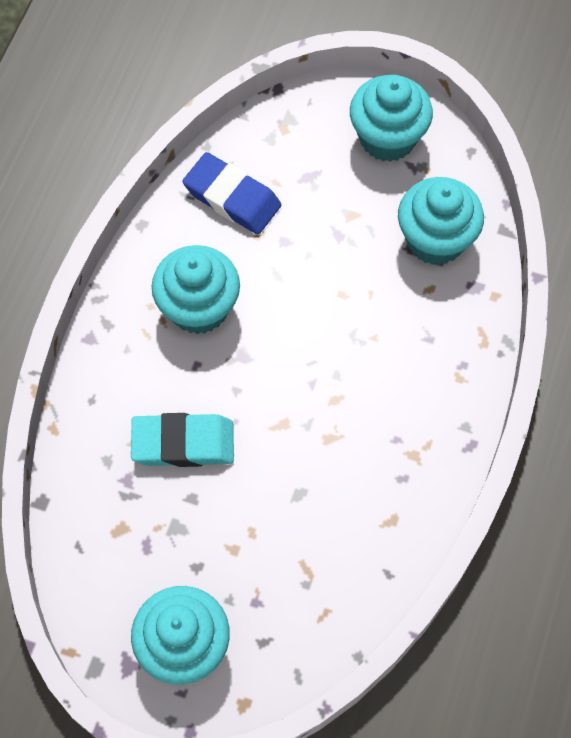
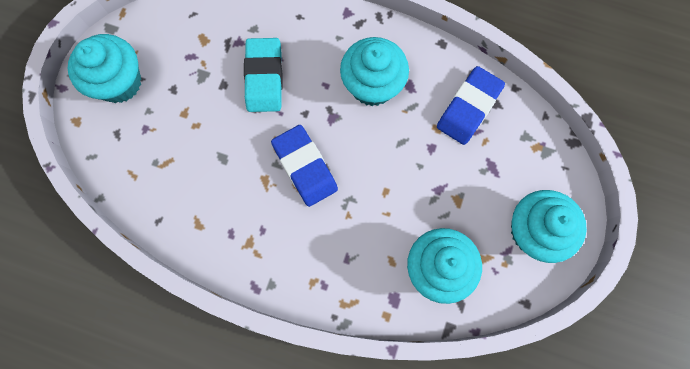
camera: 90 degrees right, 10 degrees up
(311, 389) = (305, 167): none -> blue eraser

